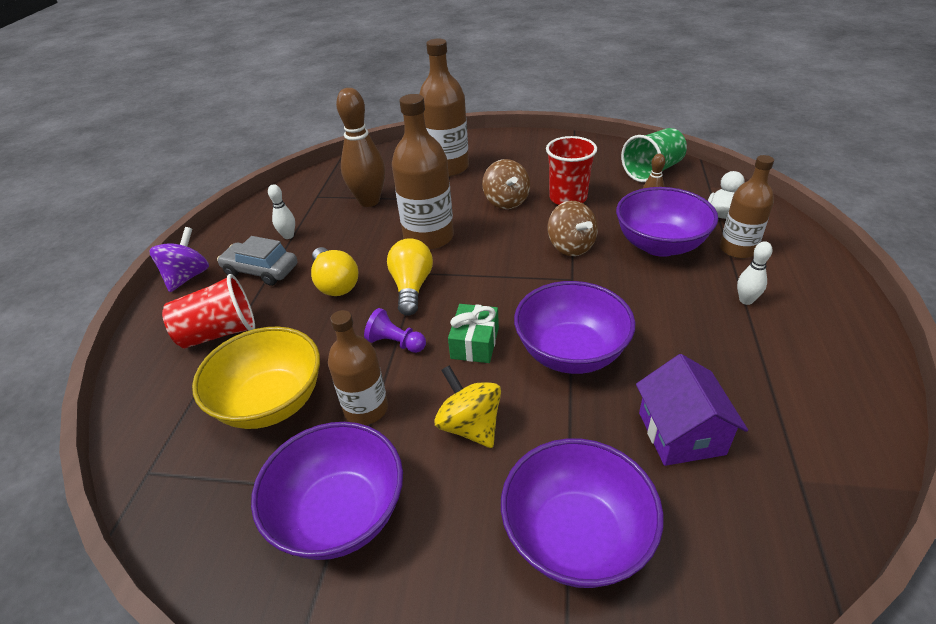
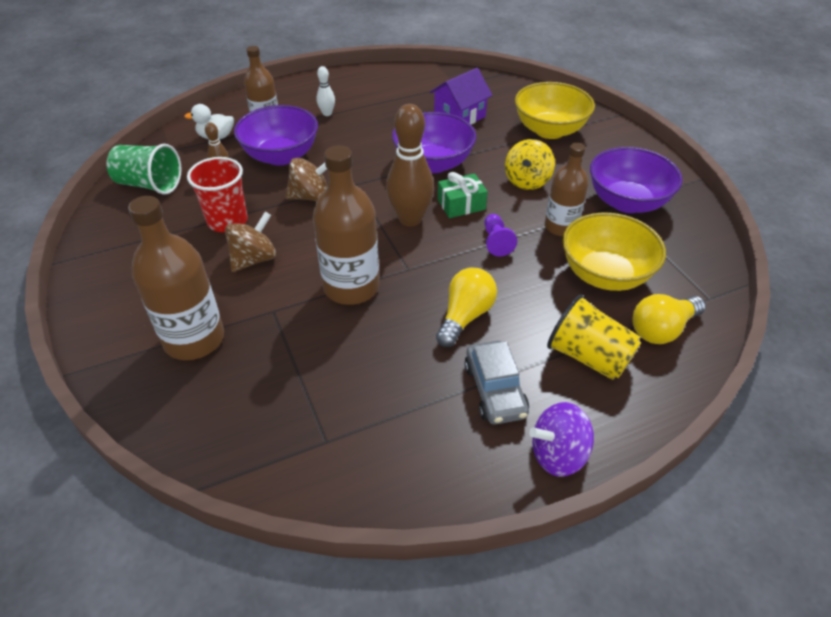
camera: 125 degrees left, 5 degrees up
(219, 333) = (588, 356): red cup -> yellow cup
(288, 236) = (424, 409): white bowling pin -> none
(369, 201) = (309, 375): brown bowling pin -> brown bowling pin (410, 219)
(411, 287) = (429, 264): yellow light bulb -> yellow light bulb (662, 329)
(571, 246) = (310, 196): brown spinning top -> brown spinning top turned 45 degrees clockwise
(576, 536) = (549, 130): purple bowl -> yellow bowl

